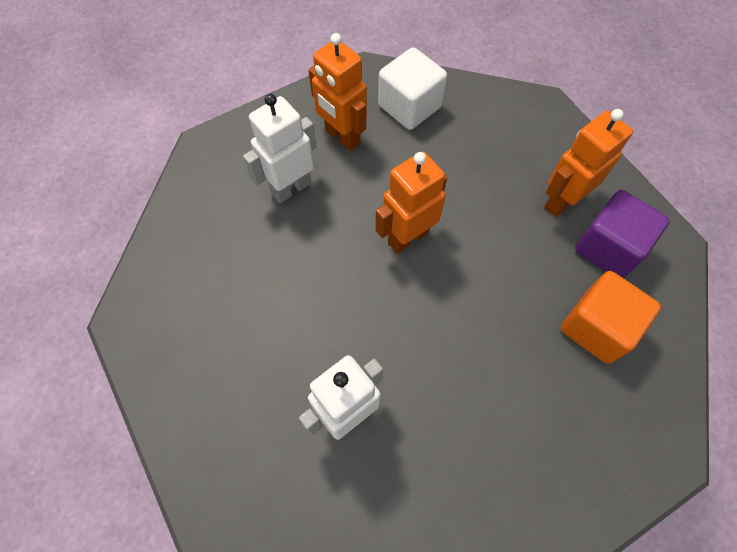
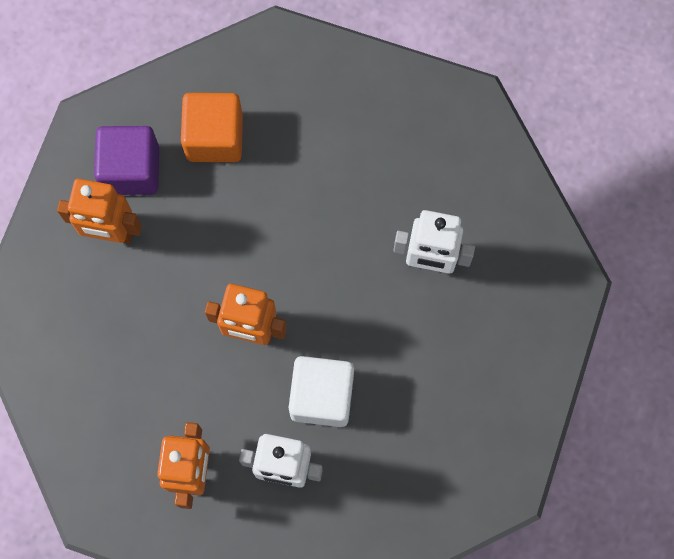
camera: 130 degrees left, 10 degrees up
(409, 106) = (106, 438): white cube -> white cube (322, 396)

